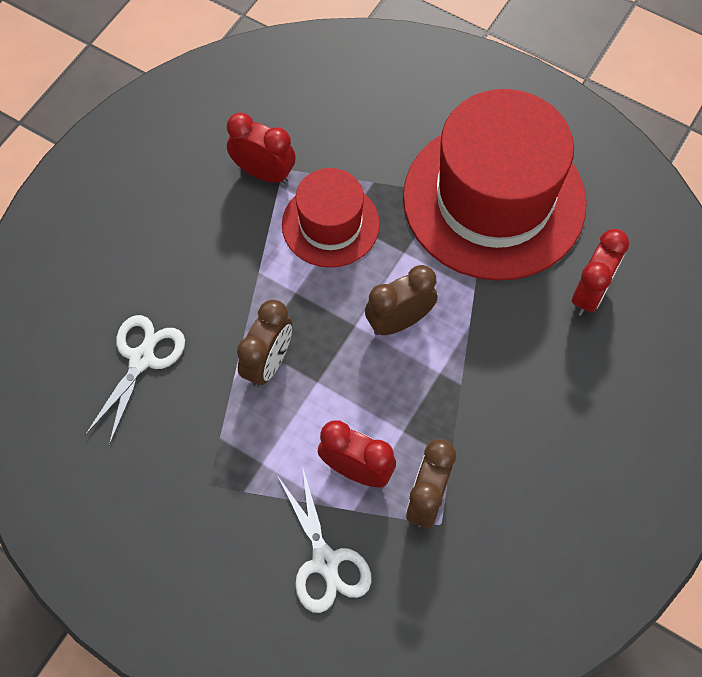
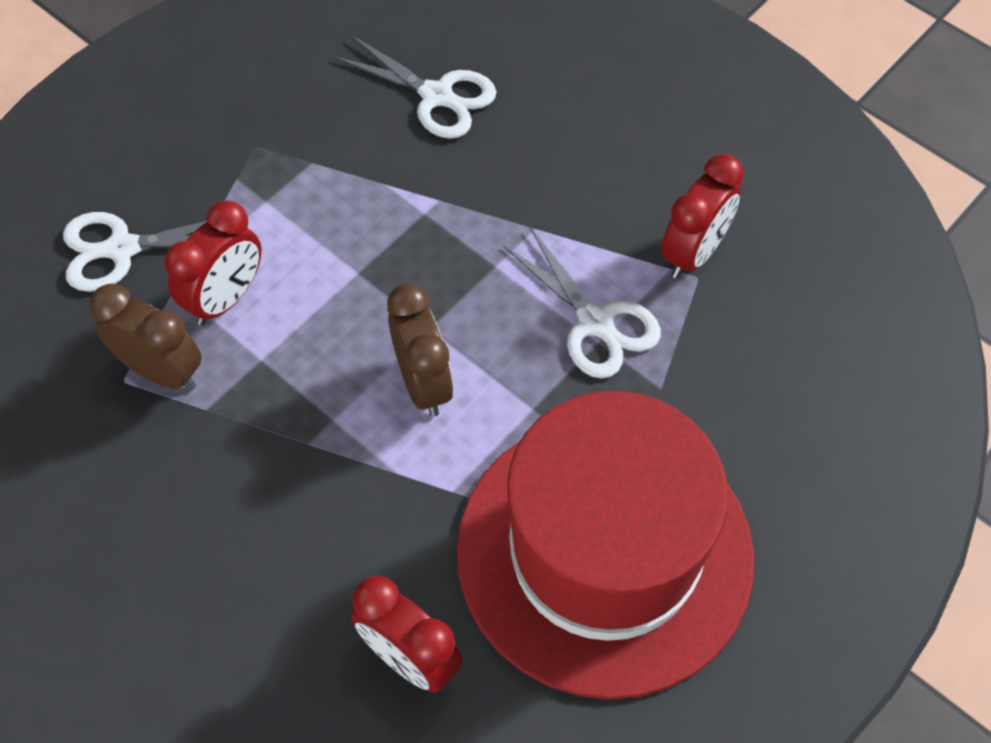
camera: 100 degrees right, 5 degrees down
(268, 363) = (398, 223): brown clock -> none
(330, 224) = (595, 322): red hat -> white scissors

